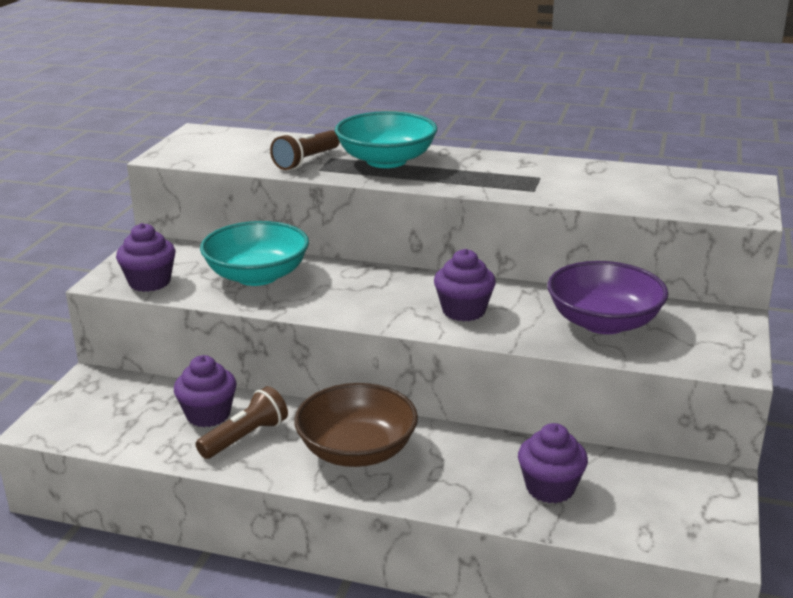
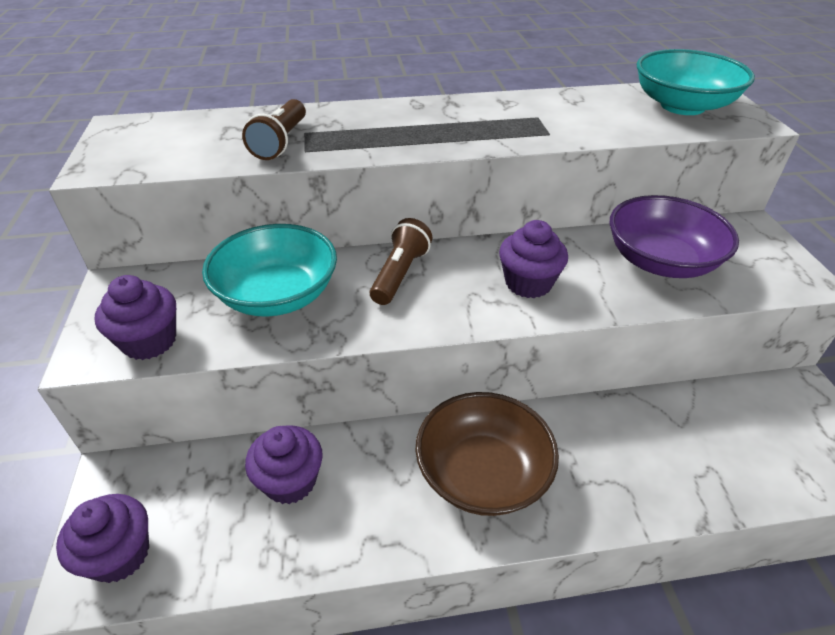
camera: 25 degrees left, 15 degrees up
(245, 437) = (353, 500): brown flashlight -> brown flashlight (400, 274)
(386, 161) = (369, 125): turquoise bowl -> turquoise bowl (682, 106)
(550, 488) = (689, 452): purple cupcake -> purple cupcake (120, 554)

